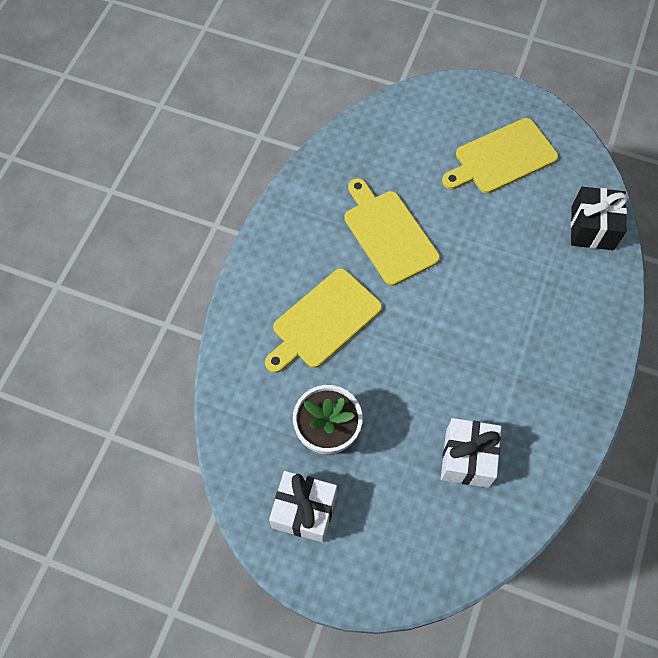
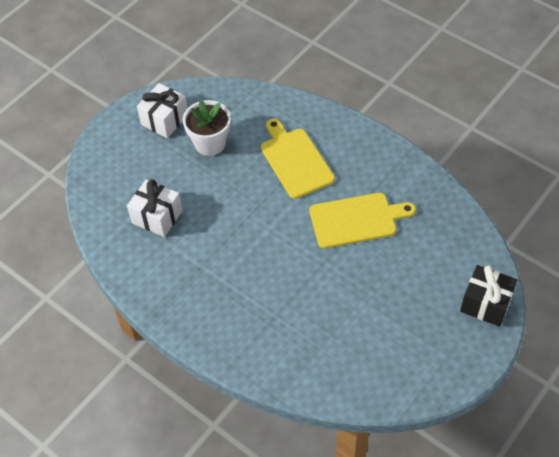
camera: 110 degrees right, 10 degrees down
(502, 158) = (409, 327): yellow cutting board -> none
(592, 228) = (313, 373): black gift -> black gift (485, 303)

